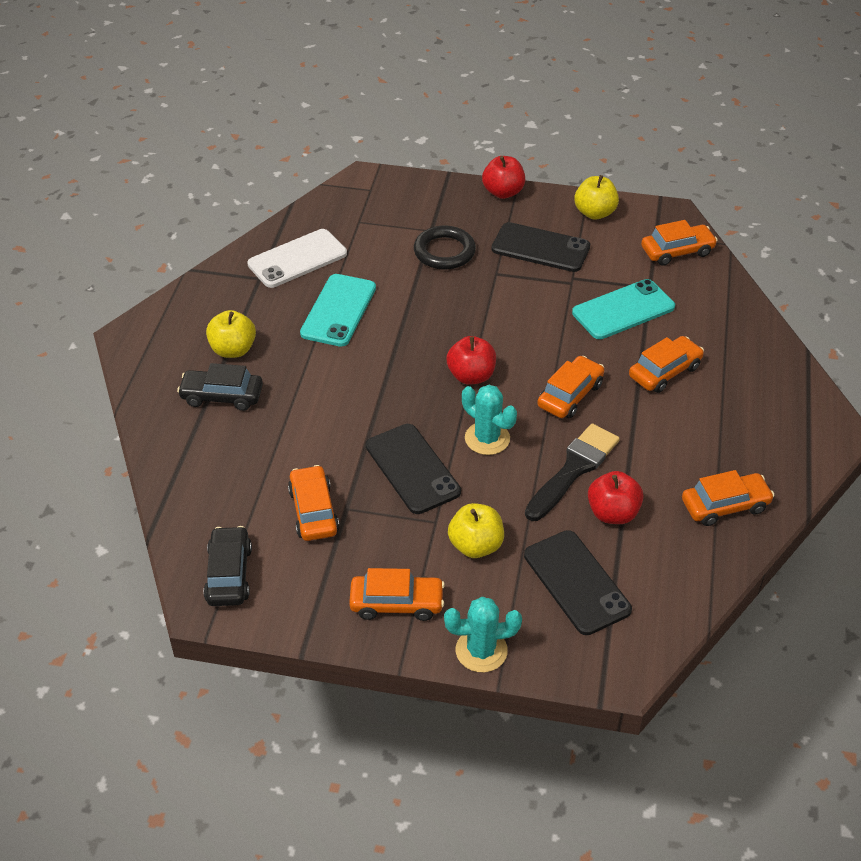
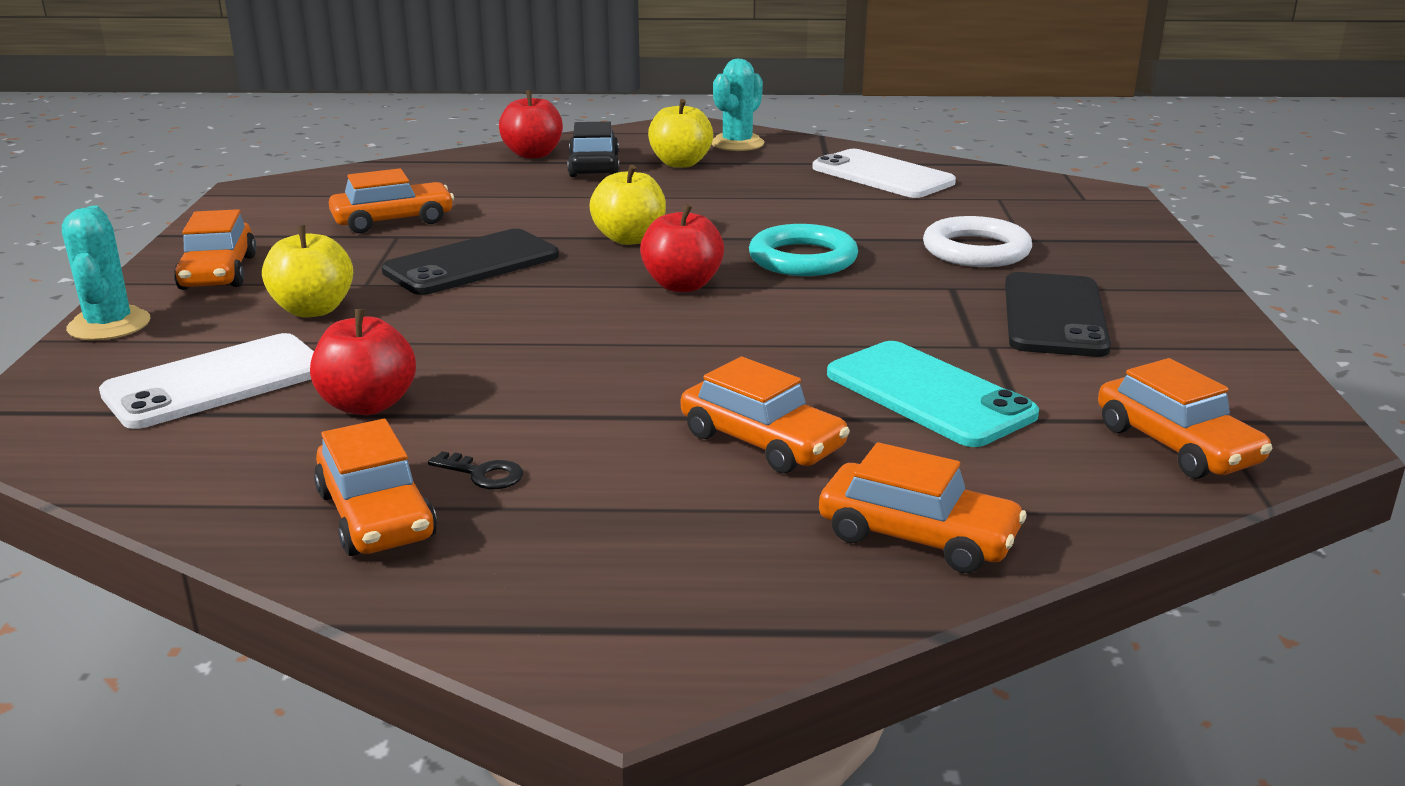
camera: 80 degrees right, 20 degrees down
(229, 574) = (295, 194): black car -> none
(338, 310) = (788, 203): turquoise phone -> none
(440, 321) = (803, 259): none -> turquoise ring
(444, 252) = (976, 250): black ring -> white ring
(487, 438) = (541, 304): turquoise cactus -> turquoise cactus (737, 144)
(503, 192) = (1186, 279): red apple -> red apple (533, 154)
(570, 395) = (661, 358): orange car -> orange car (917, 536)
(573, 469) = (475, 369): black brush -> none
(576, 582) = (216, 382): black phone -> white phone
(595, 213) = (1216, 356): yellow apple -> yellow apple (629, 239)
(689, 468) = (483, 474): none -> black key

